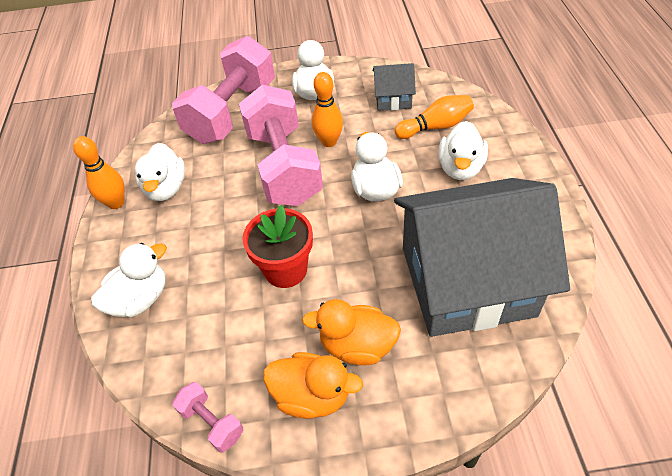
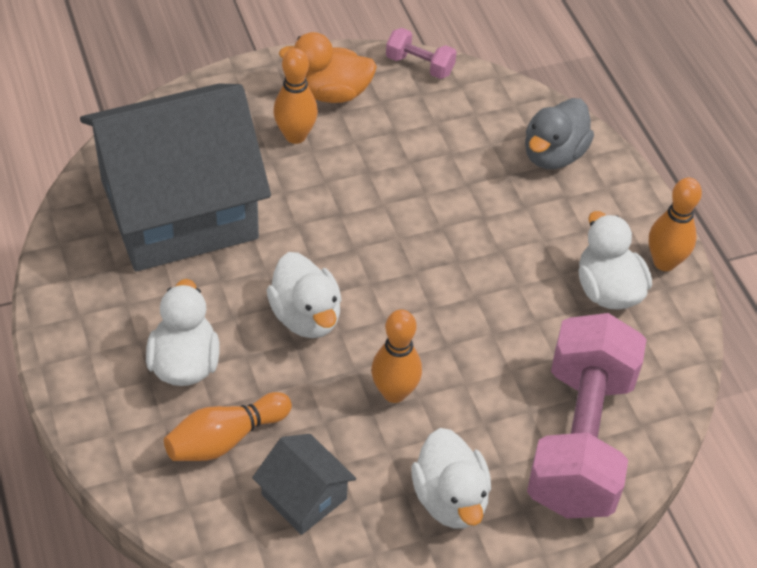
camera: 160 degrees right, 0 degrees up
(140, 299) = (553, 154): white duck -> grey duck
(284, 166) = (450, 341): pink dumbbell -> none
(285, 269) = (397, 201): red flower pot -> none
(357, 346) = (295, 136): orange duck -> orange bowling pin
(393, 98) = (304, 497): grey house -> grey house turned 60 degrees clockwise

